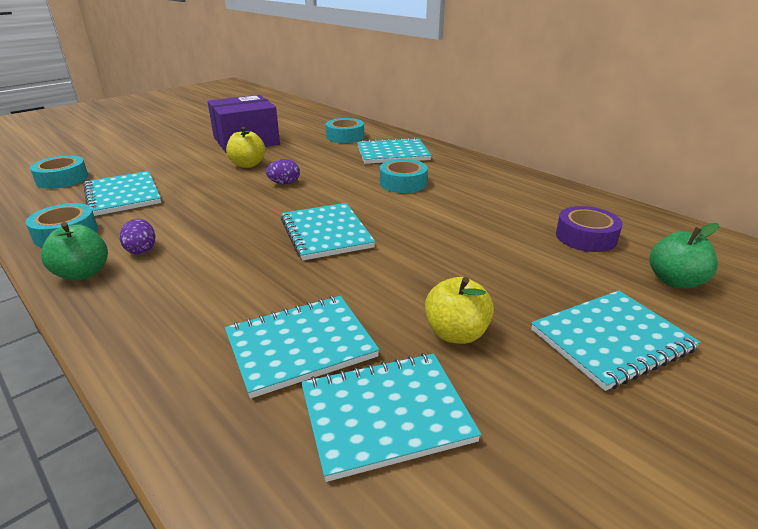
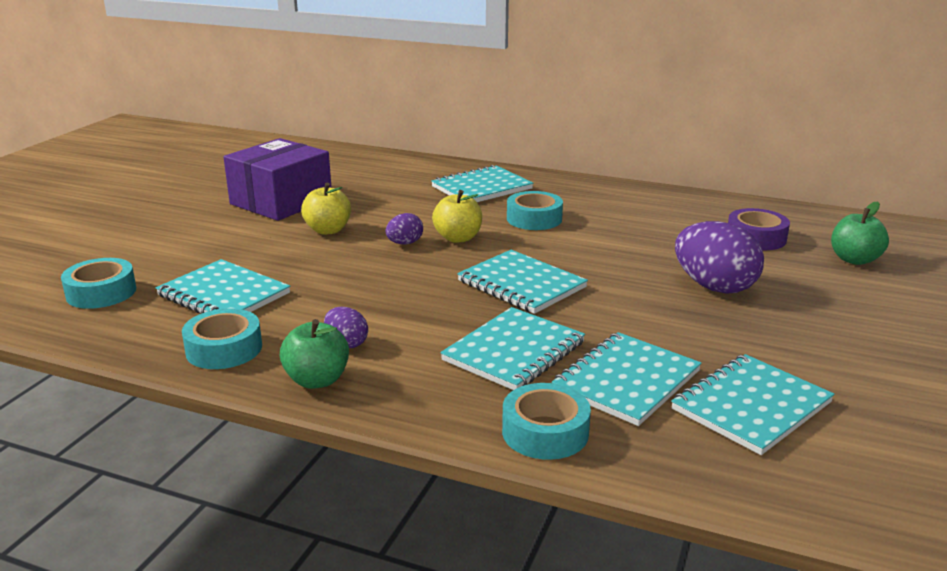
camera: 25 degrees left, 5 degrees down
(345, 136) = (400, 176): turquoise tape -> turquoise tape (545, 432)
(456, 333) = (737, 338): yellow apple -> yellow apple (458, 238)
(491, 274) = (714, 287): none -> purple egg
(611, 340) = (850, 314): turquoise notebook -> turquoise notebook (514, 351)

